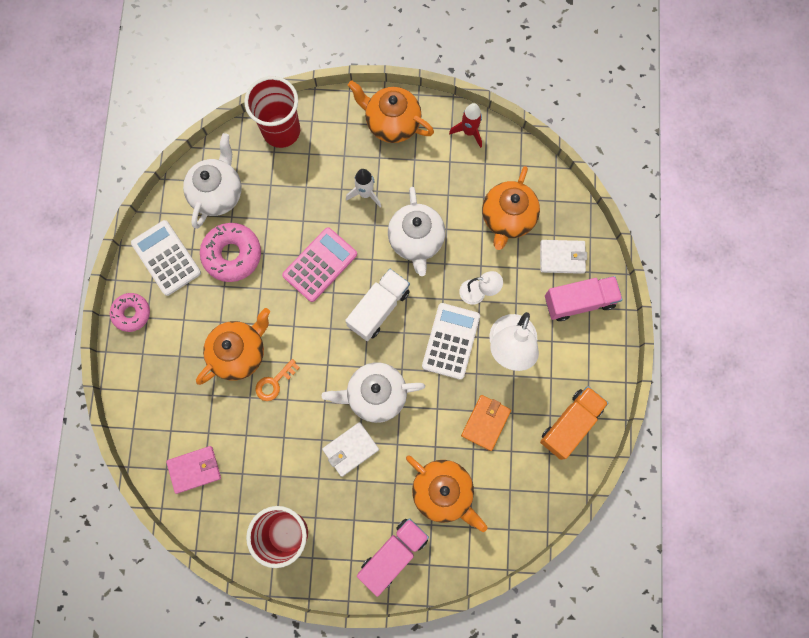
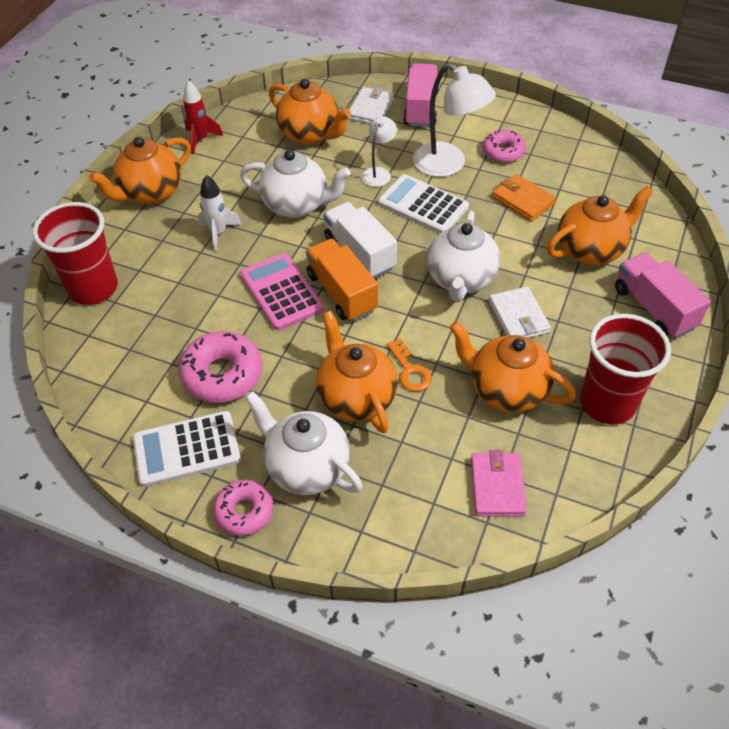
camera: 70 degrees left, 25 degrees down
(218, 193) = (132, 370): white teapot -> white teapot (306, 467)
(277, 456) = (506, 390): none -> orange teapot
(544, 391) = (503, 151): none -> pink donut
(570, 424) = (543, 142): orange truck -> orange truck (342, 292)

